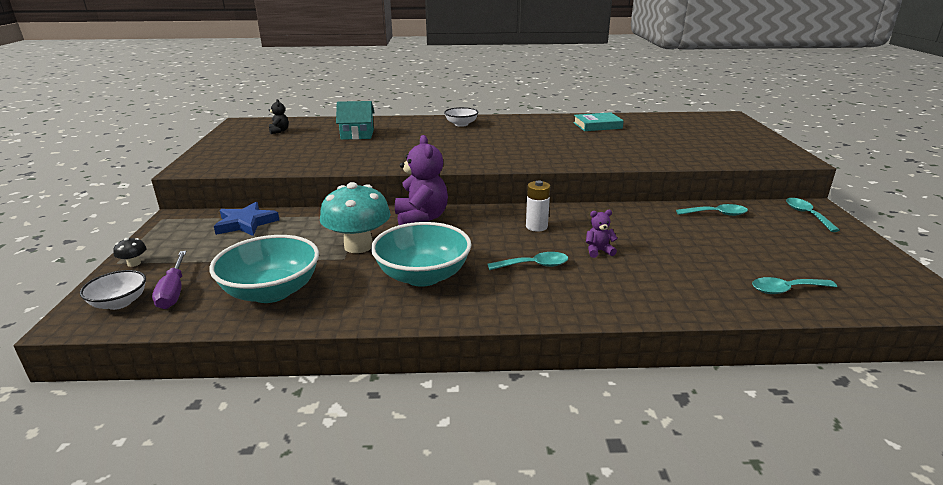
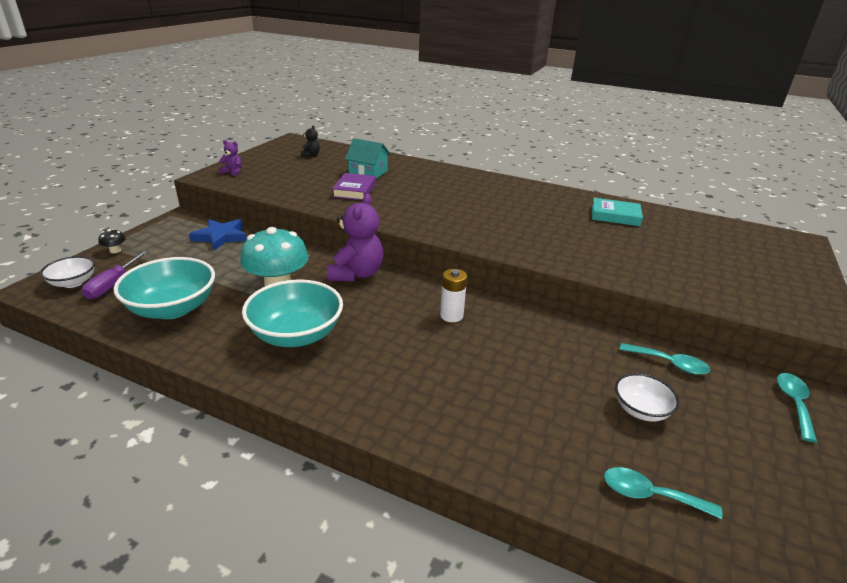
camera: 25 degrees right, 5 degrees up
(363, 150) = (354, 190): none -> purple book
(461, 124) = (473, 182): white bowl -> white bowl (640, 410)
(534, 265) = (403, 359): turquoise spoon -> none
(598, 251) = (483, 365): purple teddy bear -> purple teddy bear (233, 172)

